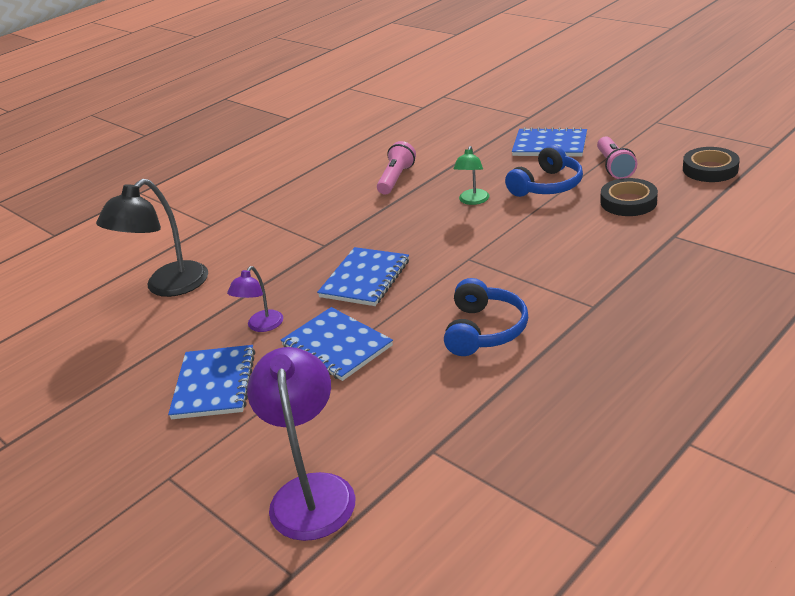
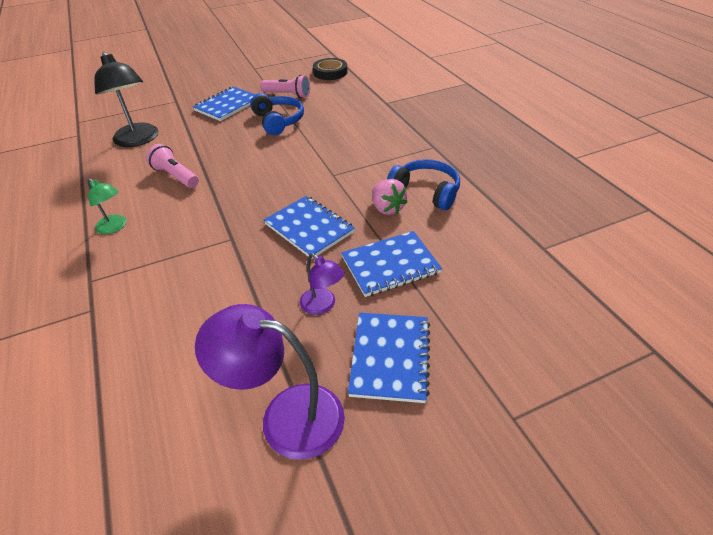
camera: 70 degrees left, 10 degrees up
(167, 287) = (179, 369): black lamp -> black lamp (138, 140)
(214, 384) = (390, 357): blue notebook -> blue notebook turned 75 degrees clockwise
(311, 491) = (566, 320): purple lamp -> purple lamp (286, 416)
(431, 314) = (387, 208): none -> pink strawberry
(472, 201) = (258, 152): green lamp -> green lamp (115, 227)
(628, 202) = (334, 103): black tape -> none

